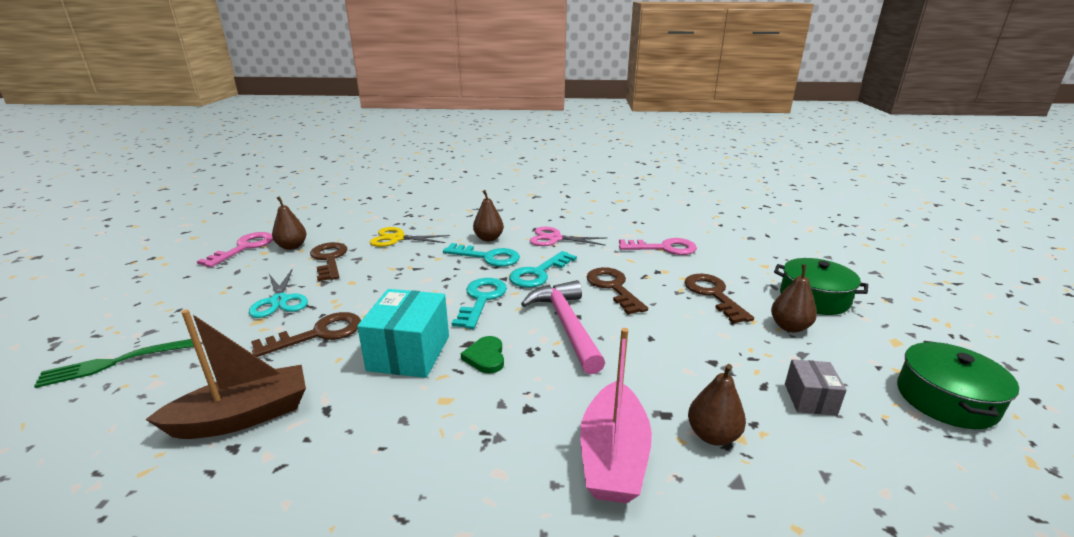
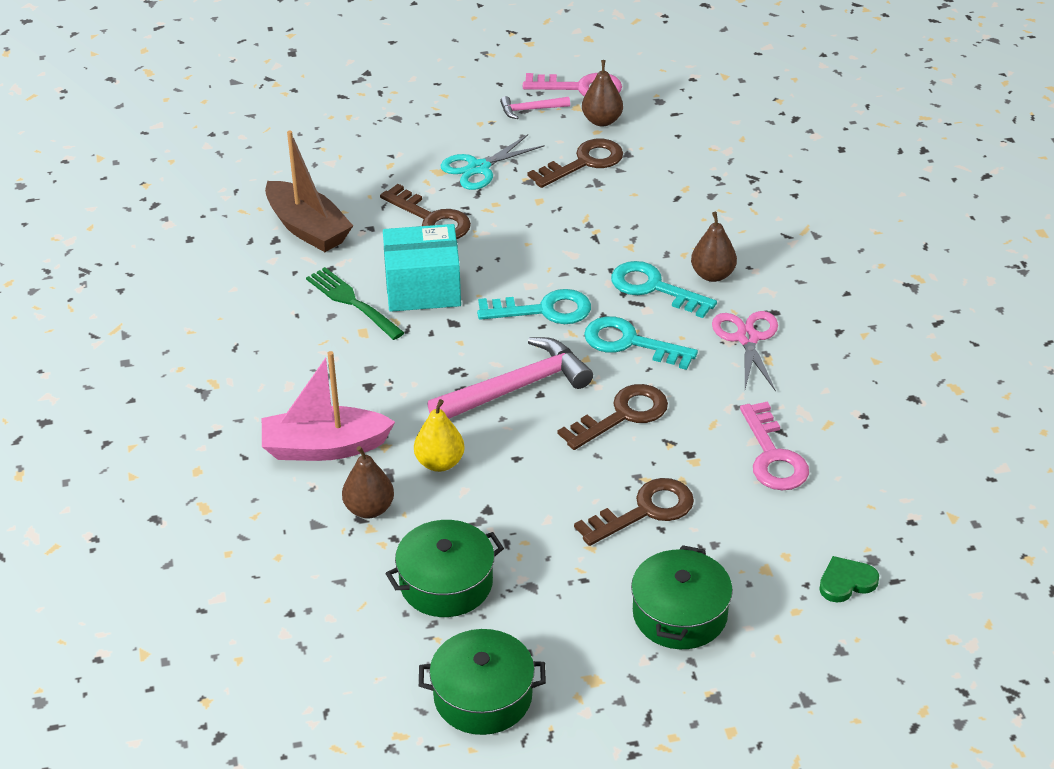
camera: 75 degrees right, 15 degrees up
(112, 363) = (346, 125): green fork -> green fork (351, 302)
(239, 269) = (531, 110): none -> pink hammer
(397, 238) = (668, 194): yellow scissors -> none
(485, 357) = (435, 341): green heart -> green heart (846, 582)
(487, 257) = (654, 288): turquoise key -> turquoise key turned 120 degrees clockwise
(650, 379) = (440, 463): none -> yellow pear
(789, 327) = (589, 581): brown pear -> none
(810, 399) = (446, 583): grey box -> green pot

